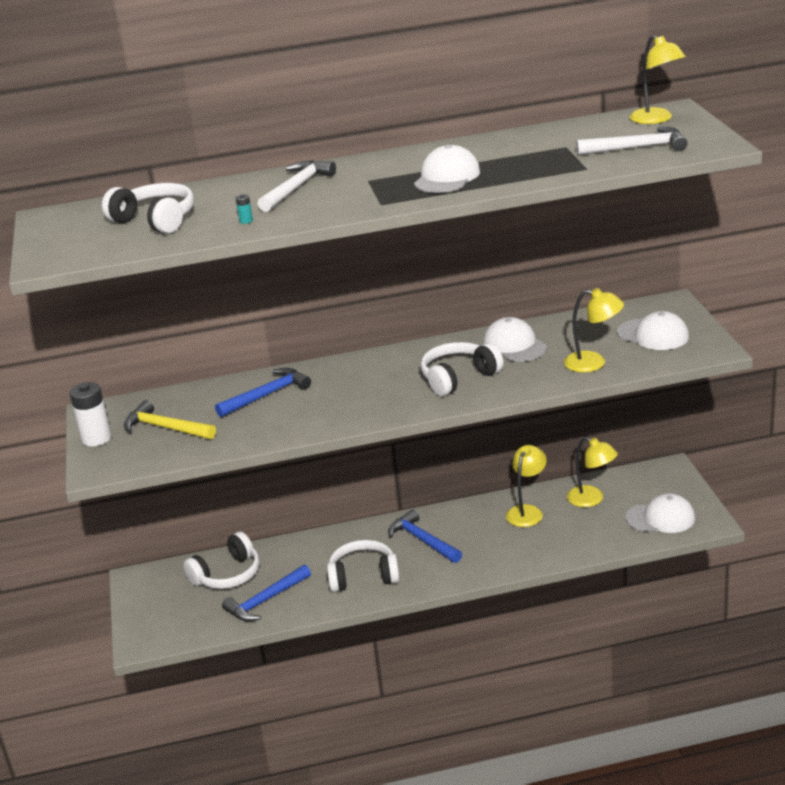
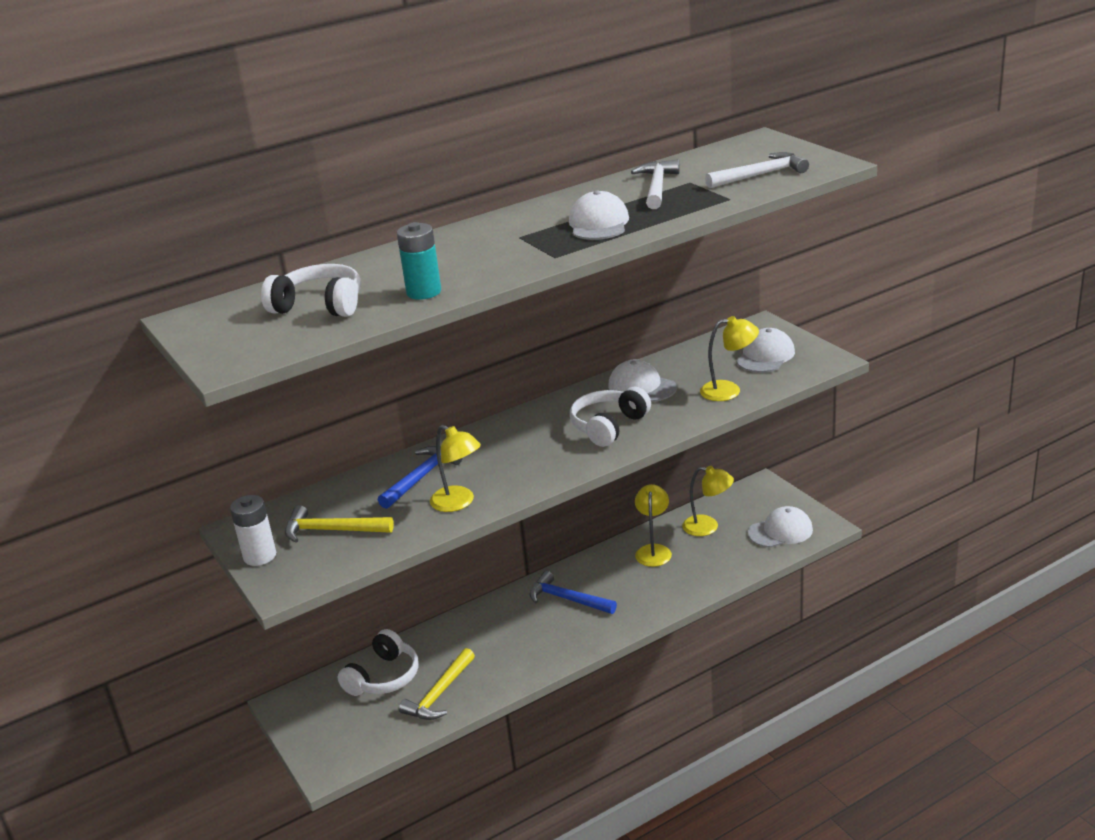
camera: 20 degrees left, 0 degrees up
(246, 221) = (424, 292): turquoise battery -> turquoise battery, size x2.43
(265, 600) = (439, 694): blue hammer -> yellow hammer
(297, 188) = (449, 253): white hammer -> white hammer (657, 187)
(363, 576) = (528, 647): white headphones -> none
(653, 335) = (765, 356): white cap -> white cap turned 75 degrees counterclockwise
(656, 119) = (753, 148): yellow lamp -> yellow lamp (459, 503)

